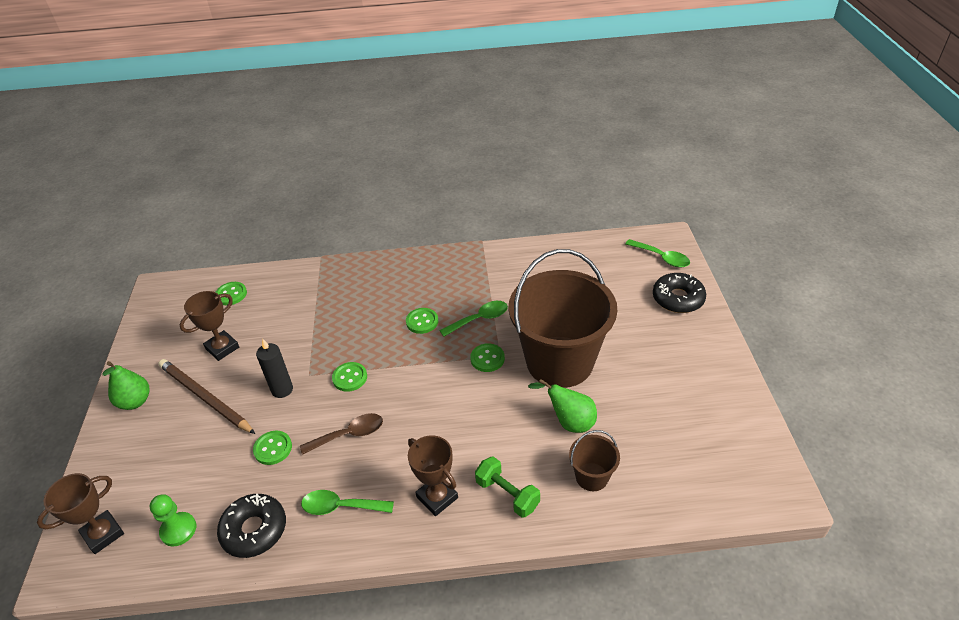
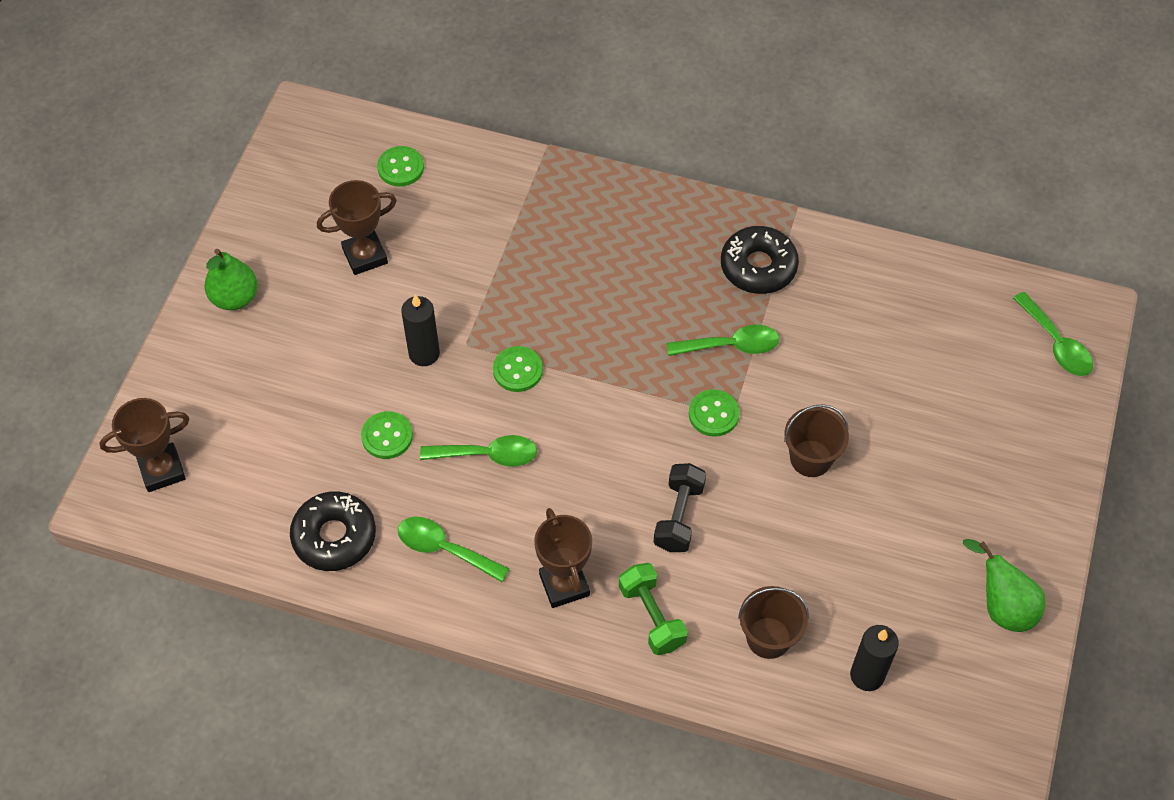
camera: 20 degrees right, 15 degrees up
(178, 530) = (248, 500): green pawn -> none
(205, 397) = (323, 326): brown pencil -> none
(349, 435) = (487, 455): brown spoon -> green spoon
(422, 321) = (649, 318): green button -> none
(494, 425) = (679, 516): none -> black dumbbell
(559, 361) = (811, 458): brown bucket -> brown bucket, size x0.42
(569, 422) = (778, 552): green pear -> green pear (1002, 606)
(668, 475) = (867, 675): none -> black candle
(678, 298) = (1037, 424): black donut -> black donut (758, 267)

